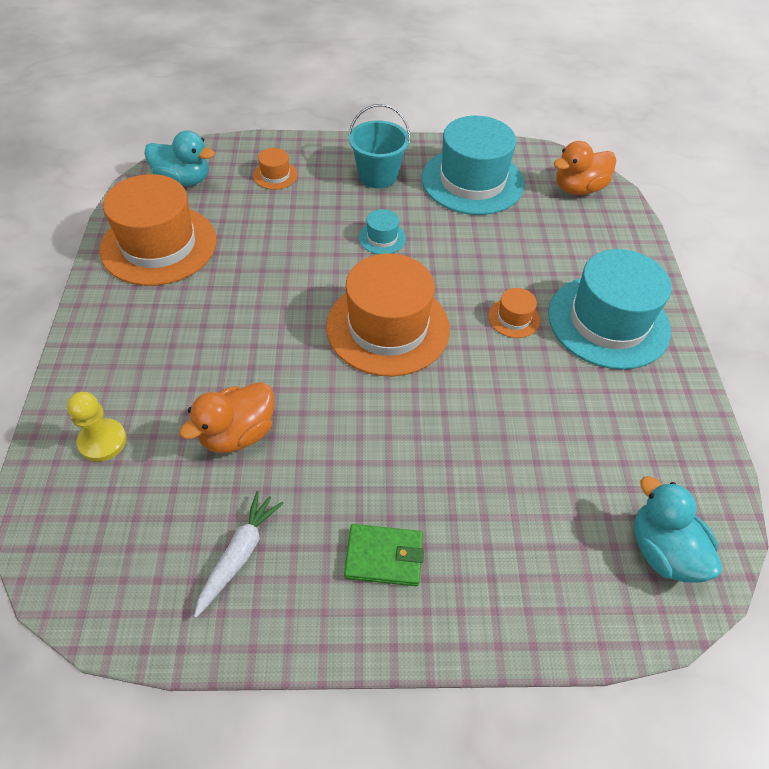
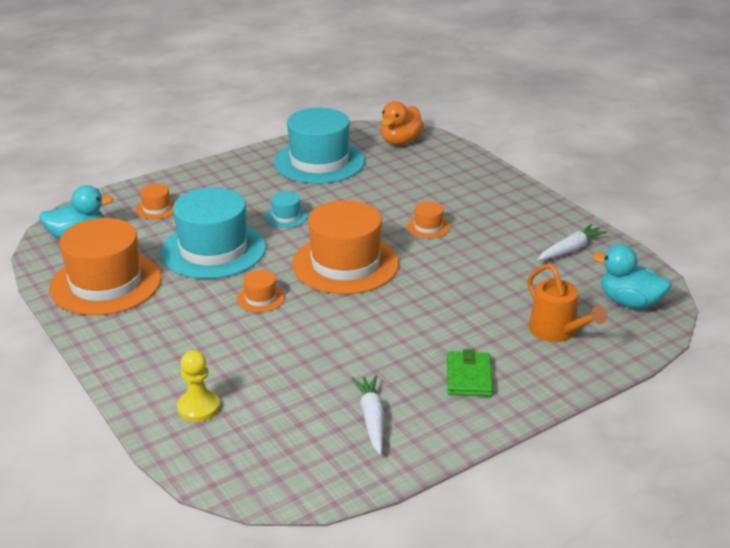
camera: 30 degrees left, 20 degrees down
(238, 434) = (299, 361): orange duck -> none
(271, 331) = (260, 298): none -> orange hat
(378, 176) = (242, 182): turquoise bucket -> none
(384, 556) = (468, 377): green wallet -> green wallet turned 60 degrees counterclockwise
(537, 546) = (557, 331): none -> orange watering can
(608, 322) = (491, 206): turquoise hat -> turquoise hat (213, 250)
(653, 430) = (570, 249): none -> white carrot

